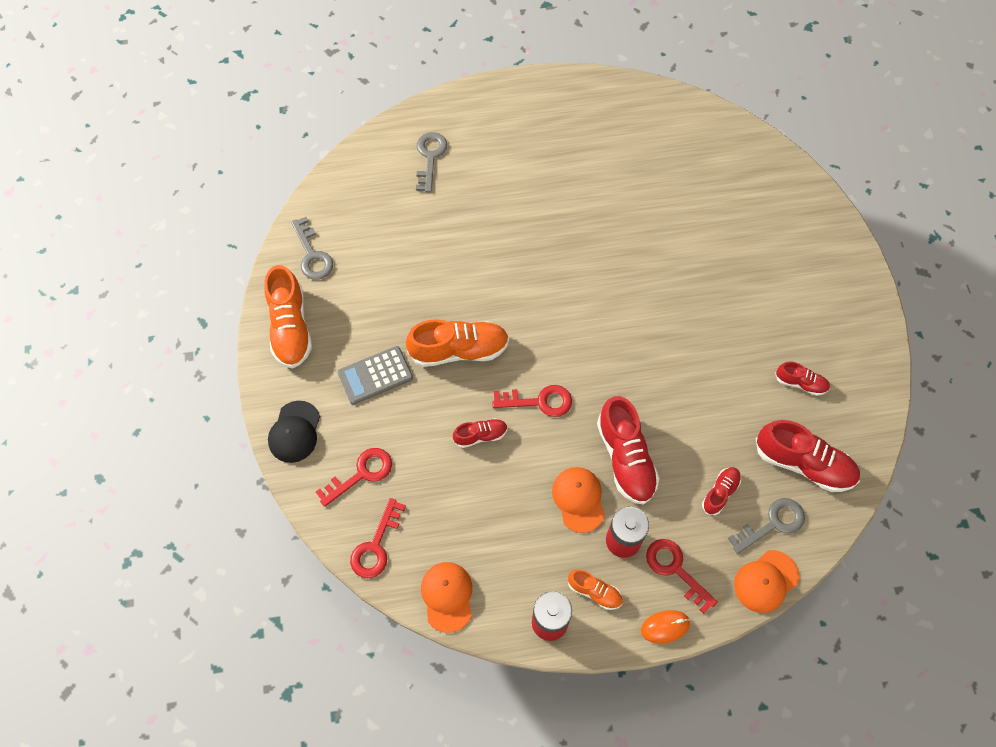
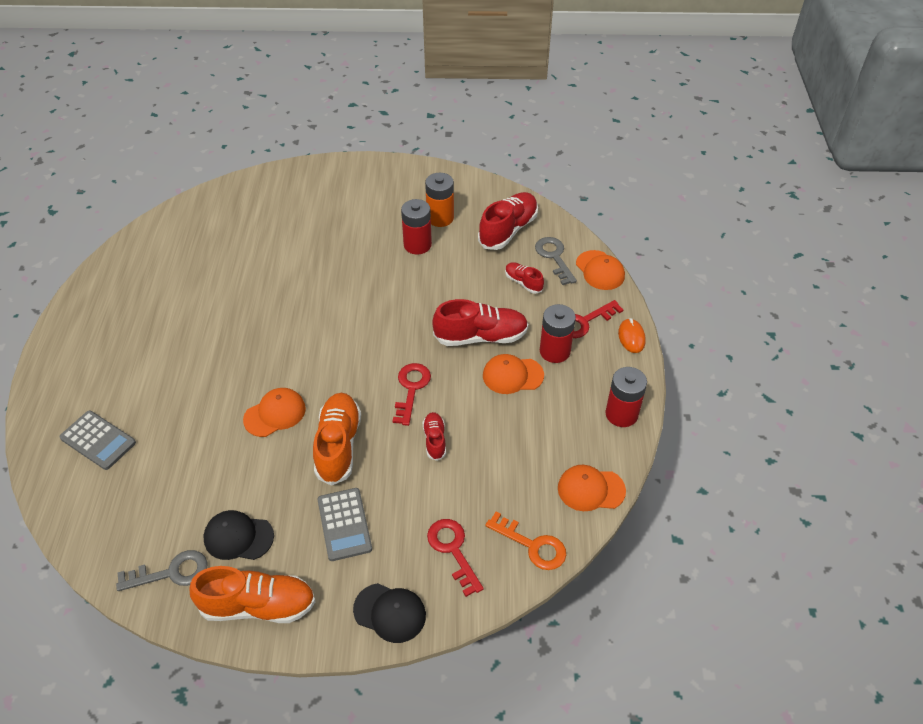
camera: 80 degrees left, 15 degrees down
(351, 294) = (238, 537): none -> black cap
(376, 545) = (532, 545): red key -> orange key
(430, 158) = (98, 440): grey key -> grey calculator
(484, 287) = (275, 414): none -> orange cap
(594, 592) = (597, 378): orange shoe -> none
(748, 367) = (417, 245): none -> red battery
(800, 383) = (440, 218): red shoe -> orange battery

